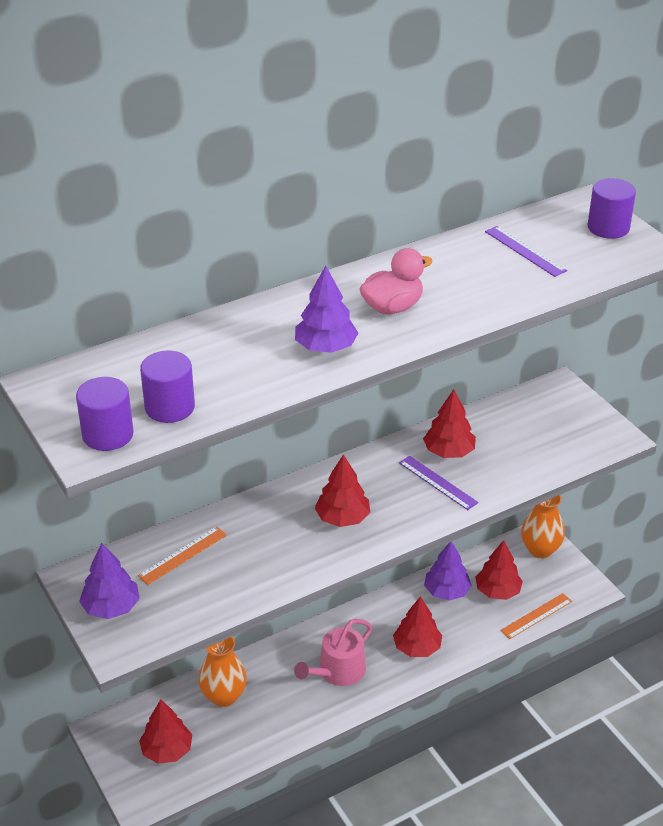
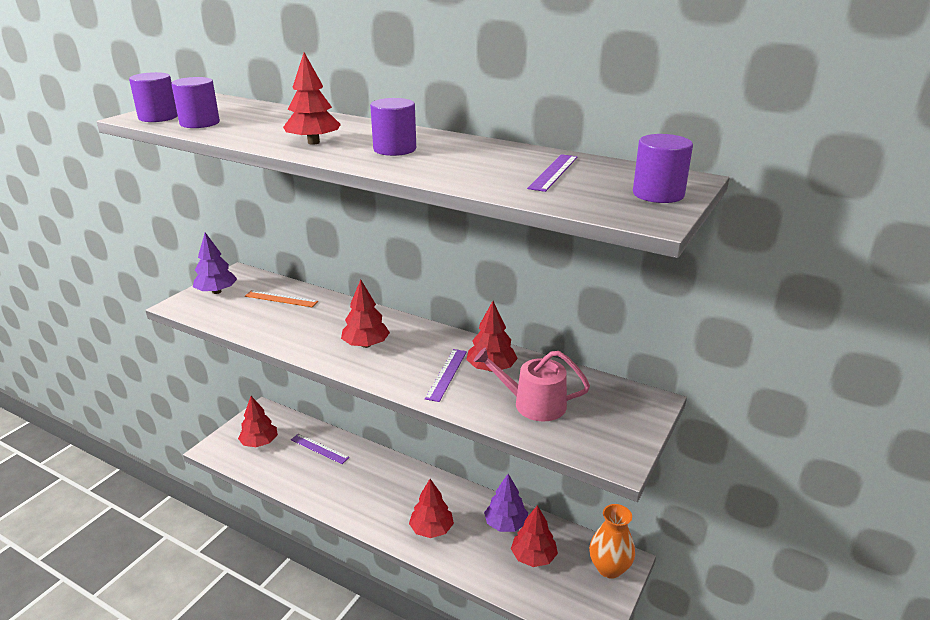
camera: 60 degrees right, 10 degrees down
(224, 696) = (319, 448): orange vase -> purple ruler
(326, 347) = (313, 142): purple tree -> red tree
(338, 671) = (377, 494): pink watering can -> pink watering can (533, 404)
(392, 307) = (394, 149): pink duck -> purple cylinder
(536, 616) = (526, 596): orange ruler -> none

